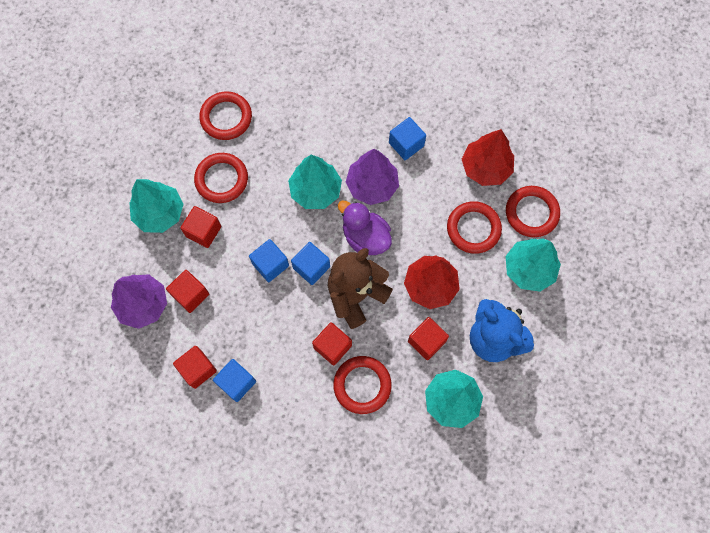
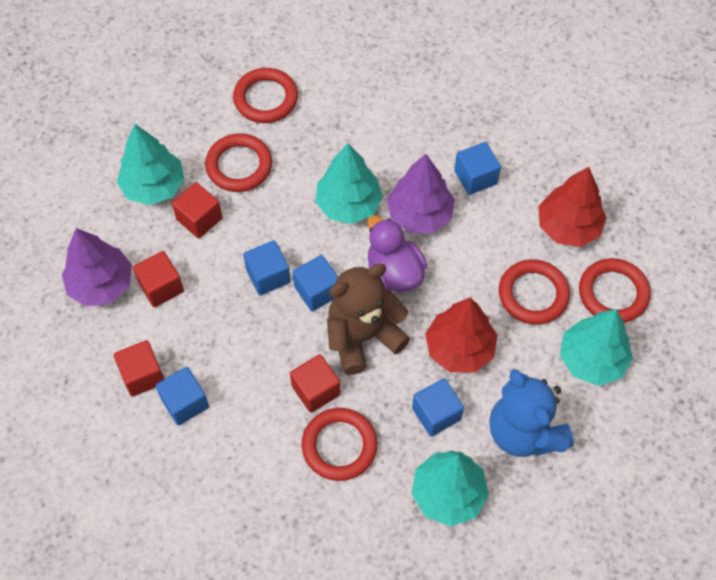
camera: 15 degrees right, 10 degrees down
(426, 341) = (436, 414): red cube -> blue cube

